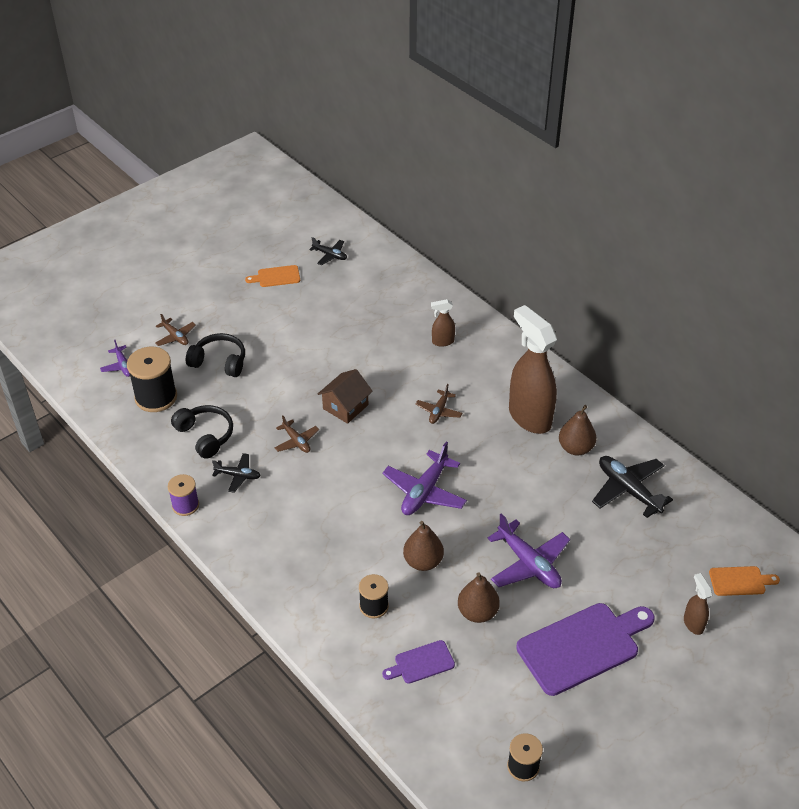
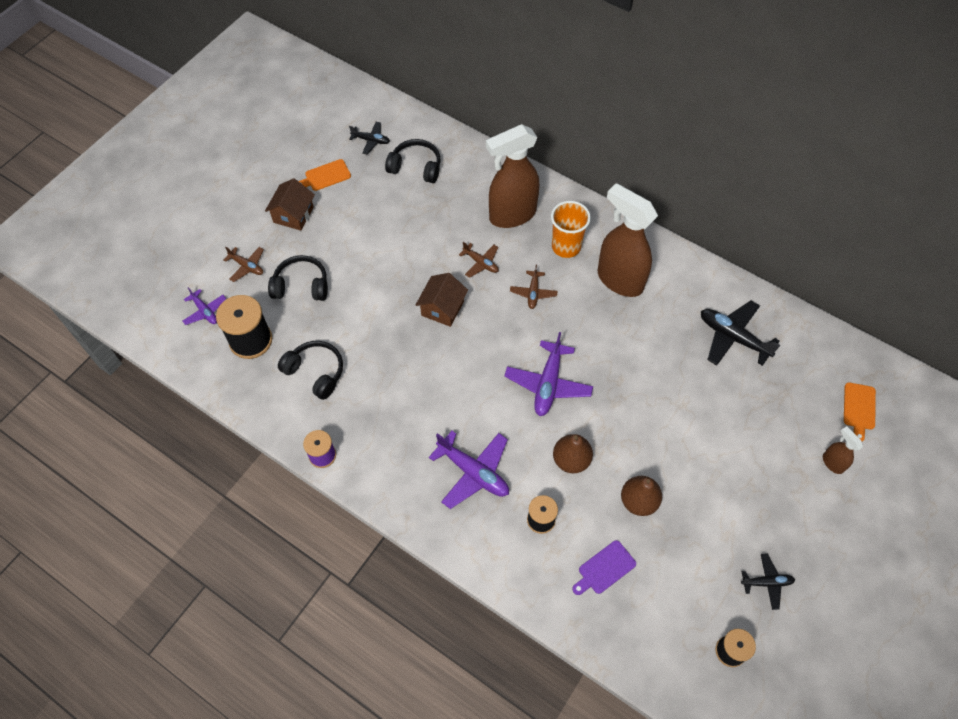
camera: 15 degrees left, 15 degrees up
(234, 303) = (293, 215): none -> brown house
(238, 476) = (363, 410): black plane -> black plane (766, 582)
(296, 441) = (407, 357): brown plane -> brown plane (481, 263)
(364, 285) = (416, 167): none -> black headphones
(442, 342) = (512, 215): brown spray bottle -> brown spray bottle, size x2.24
(486, 378) = (566, 246): none -> orange cup
(529, 563) = (668, 437): purple plane -> purple plane (473, 472)
(575, 448) = (672, 304): brown pear -> none
(582, 646) = (743, 512): purple cutting board -> none
(740, 581) = (859, 408): orange cutting board -> orange cutting board turned 120 degrees clockwise

